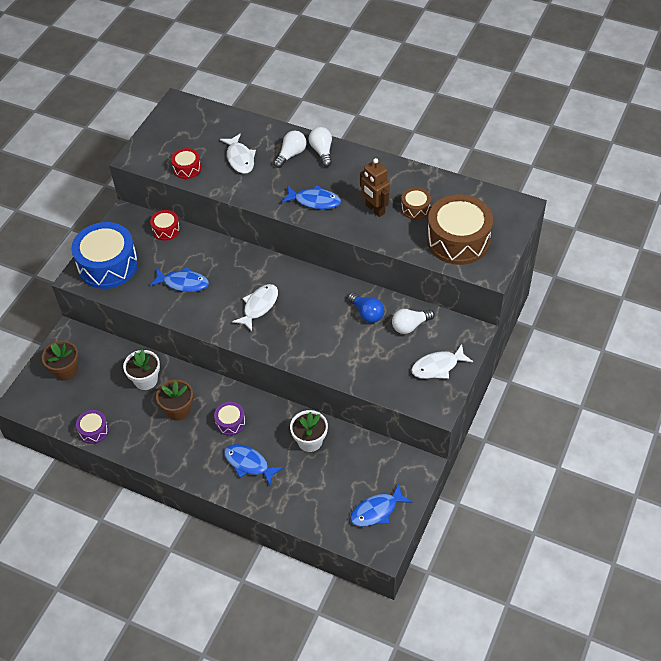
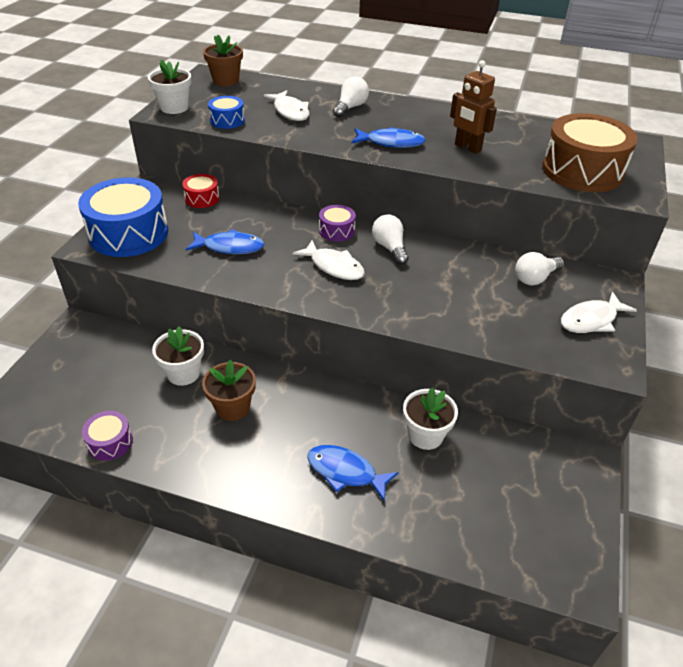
camera: 10 degrees left, 10 degrees down
(66, 370) = (70, 368): brown flower pot -> brown flower pot (226, 80)
(145, 150) = (174, 107): none -> white flower pot
(187, 168) = (227, 120): red drum -> blue drum
(230, 422) = (309, 418): purple drum -> purple drum (337, 230)
(259, 306) = (334, 266): white fish -> white fish turned 105 degrees clockwise
(322, 151) = (386, 104): white light bulb -> white light bulb (390, 248)
(367, 313) = (475, 268): blue light bulb -> none
(377, 511) = (551, 525): blue fish -> none
(415, 208) = (516, 146): brown drum -> none

